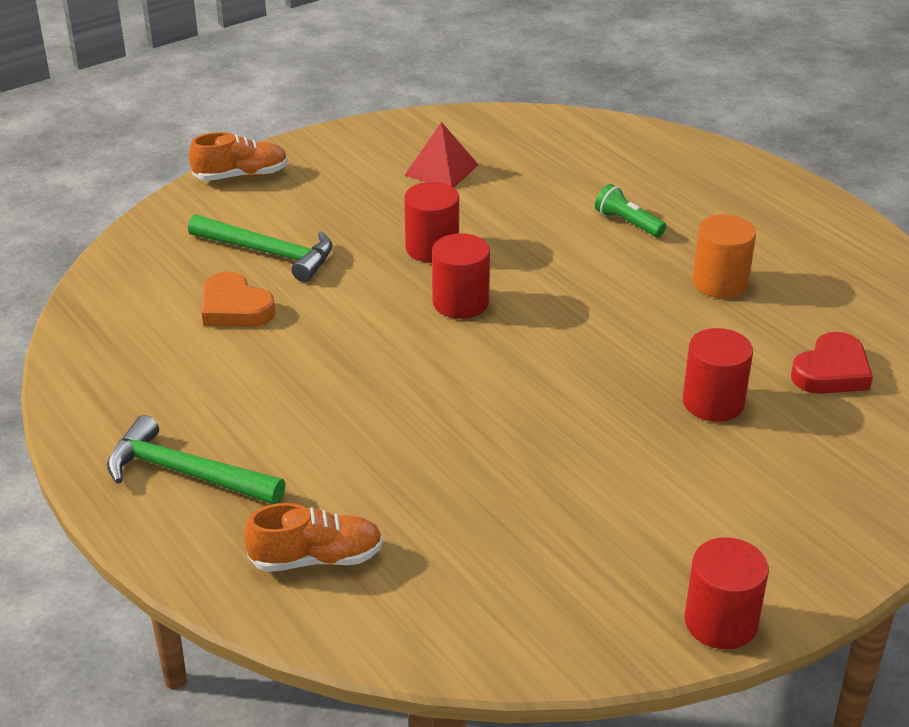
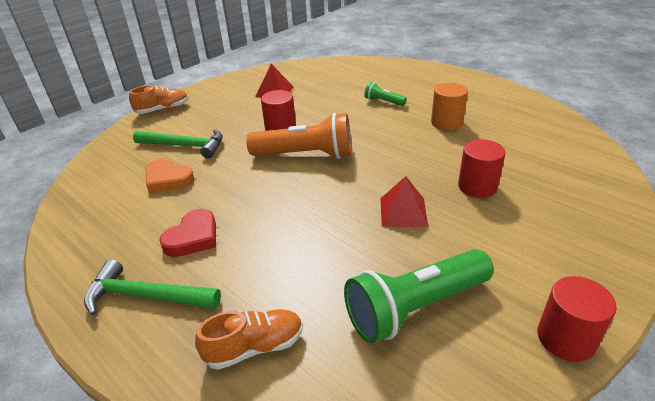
camera: 10 degrees left, 0 degrees up
(460, 302) = (306, 155): red cylinder -> orange flashlight
(540, 552) = (415, 307): none -> green flashlight
(579, 421) = (403, 212): none -> red pyramid
(831, 371) = (533, 158): red heart -> red heart (193, 237)

